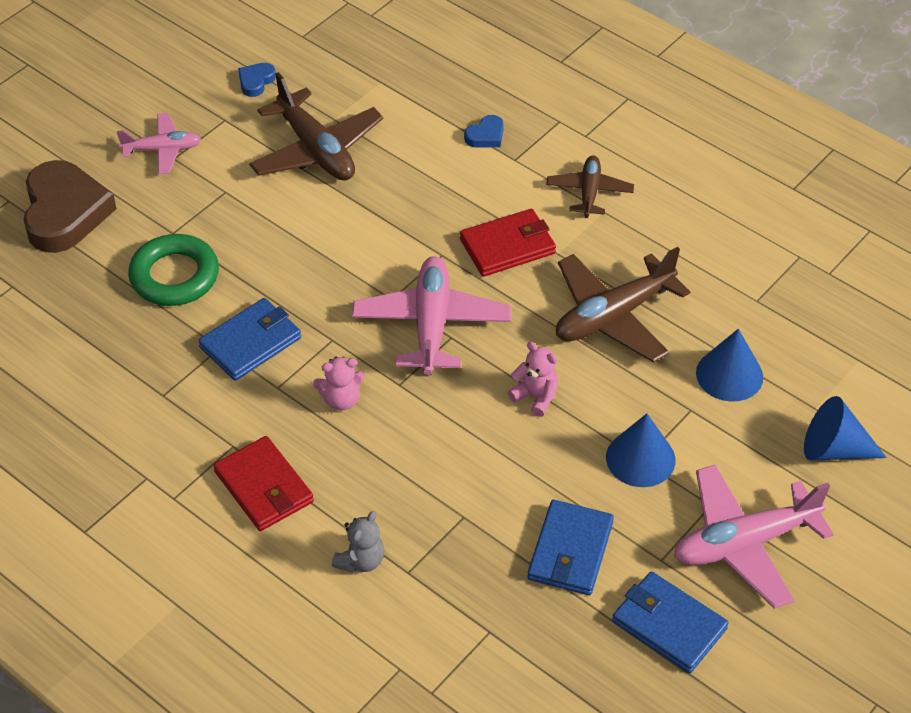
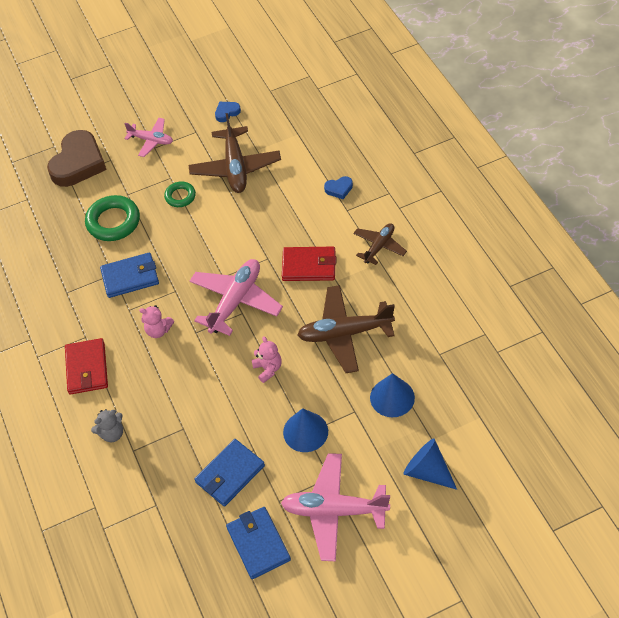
camera: 30 degrees right, 5 degrees up
(257, 212) = (180, 196): none -> green ring

